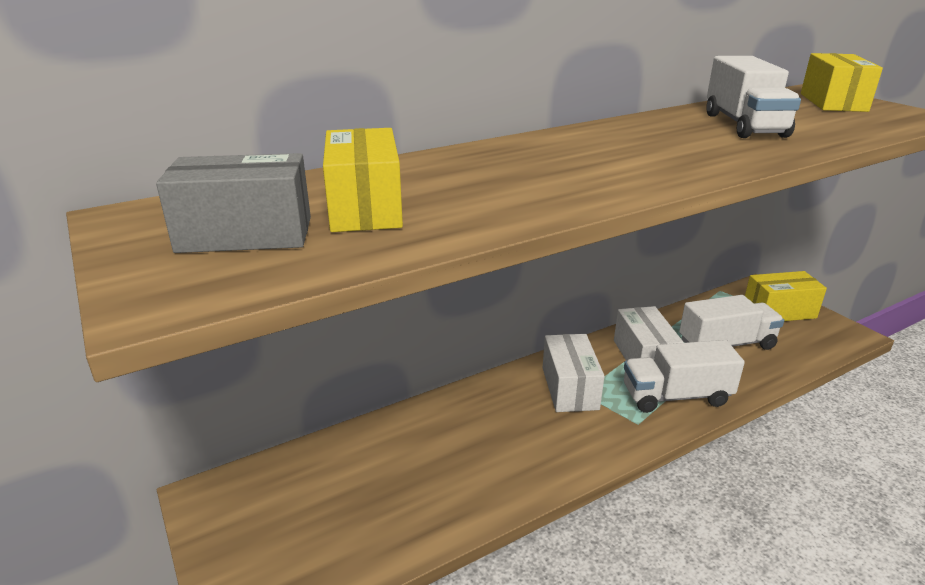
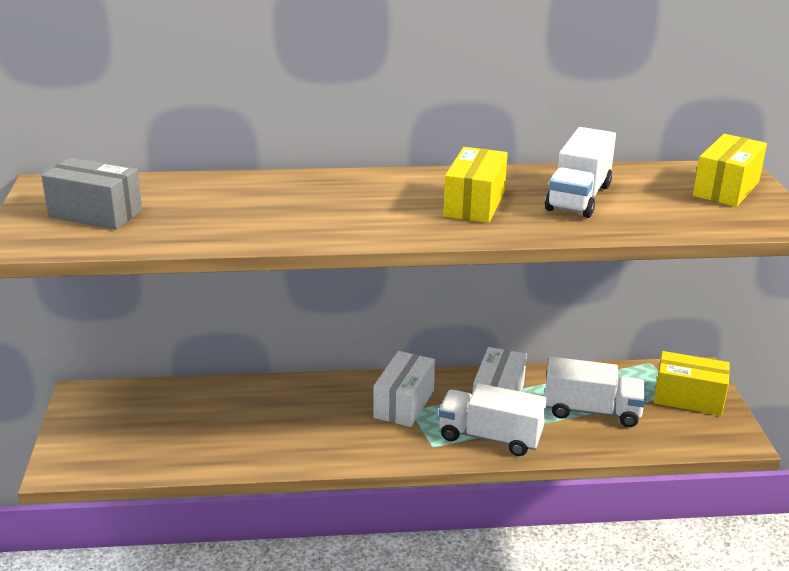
camera: 25 degrees right, 0 degrees up
(365, 208) = (181, 210): yellow box -> yellow box (474, 204)

